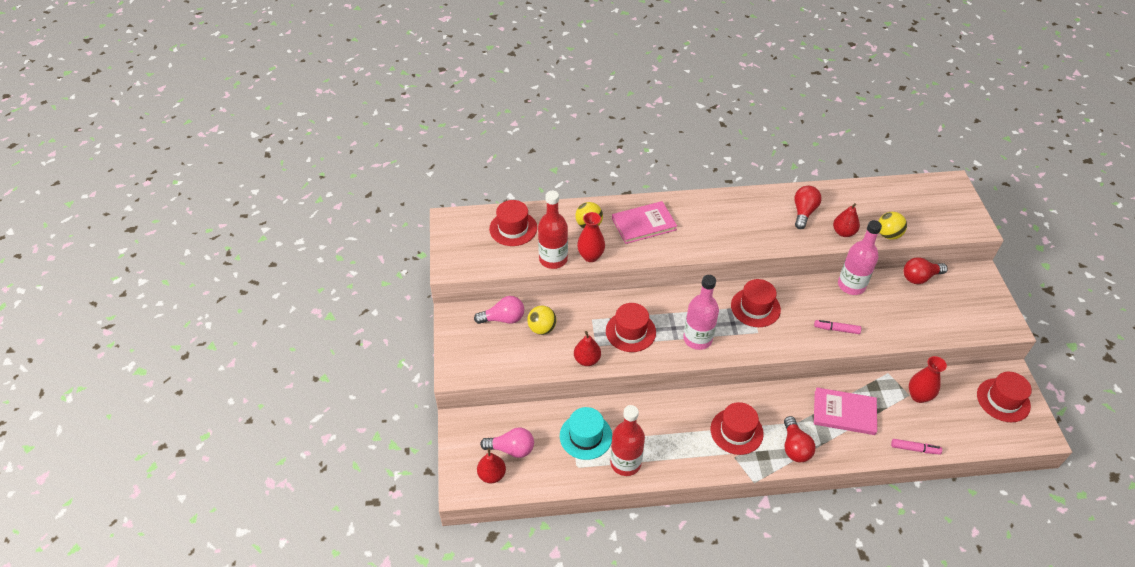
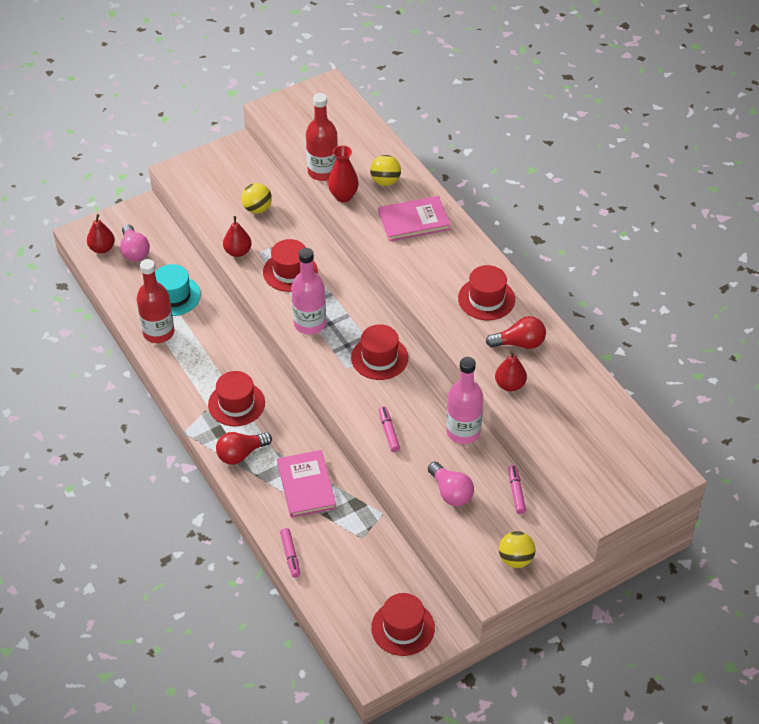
camera: 65 degrees right, 0 degrees up
(503, 319) = (253, 179): pink light bulb -> pink light bulb (451, 492)
(513, 228) = (346, 131): red hat -> red hat (486, 299)
(643, 224) = (414, 221): pink book -> pink book turned 60 degrees counterclockwise
(888, 235) = (532, 425): yellow ball -> yellow ball (515, 559)
(918, 396) = (365, 547): red vase -> none
(920, 277) = (516, 492): red light bulb -> pink marker

